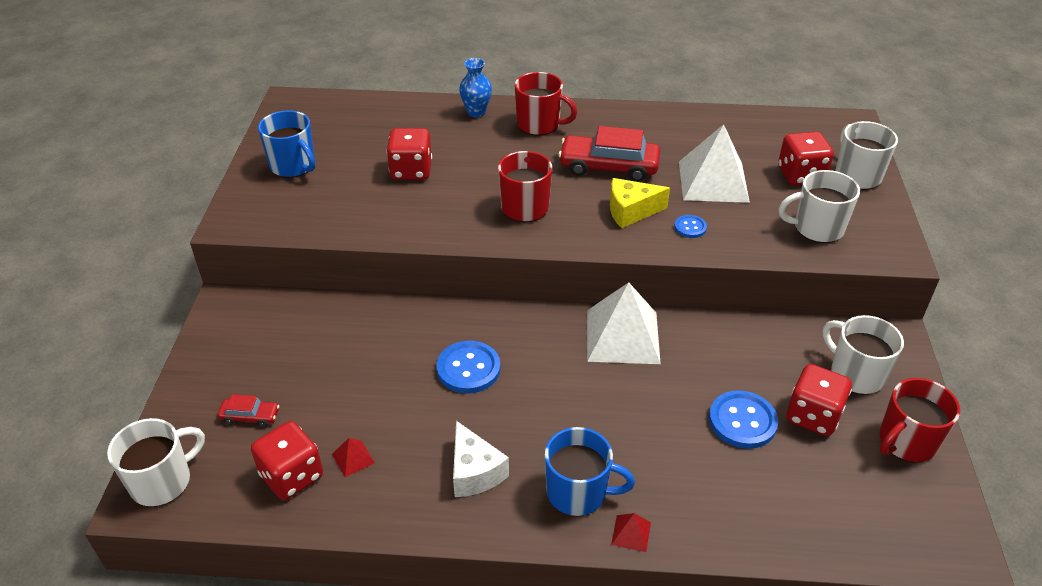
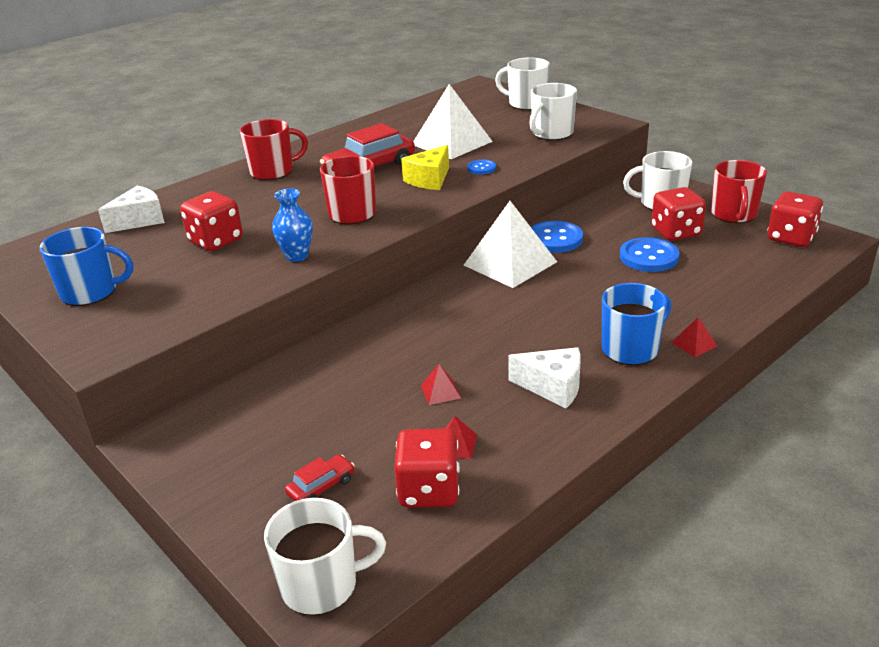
camera: 45 degrees left, 10 degrees down
(162, 481) = (321, 585): white mug -> white mug turned 75 degrees clockwise
(399, 118) = (139, 220): none -> white cheese
(406, 408) = (440, 391): none -> red pyramid
(468, 369) = (443, 342): blue button -> blue button (554, 239)
(476, 112) = (205, 188): blue vase -> blue vase (297, 256)
(800, 175) = (496, 117): red dice -> red dice (791, 238)

